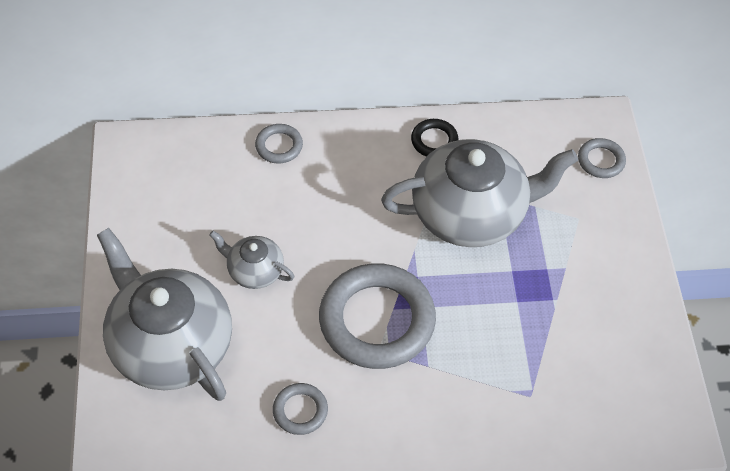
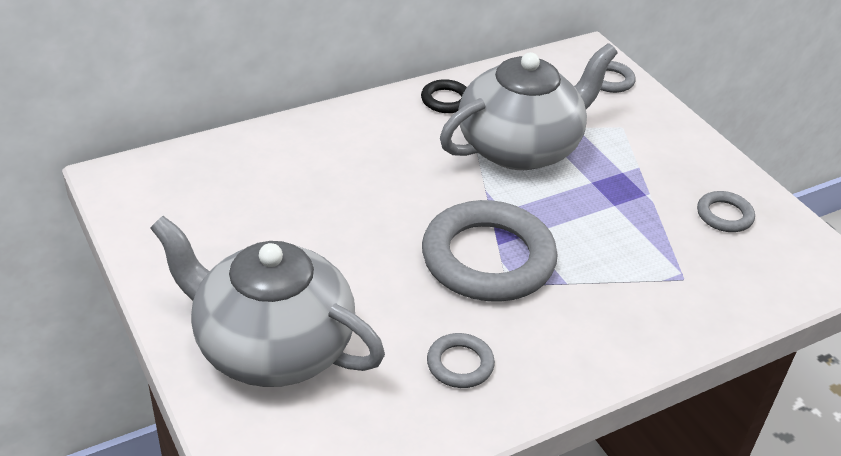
camera: 25 degrees left, 15 degrees down
(254, 271) = (328, 251): grey teapot -> none
(279, 146) = (289, 139): grey ring -> grey ring (724, 215)

